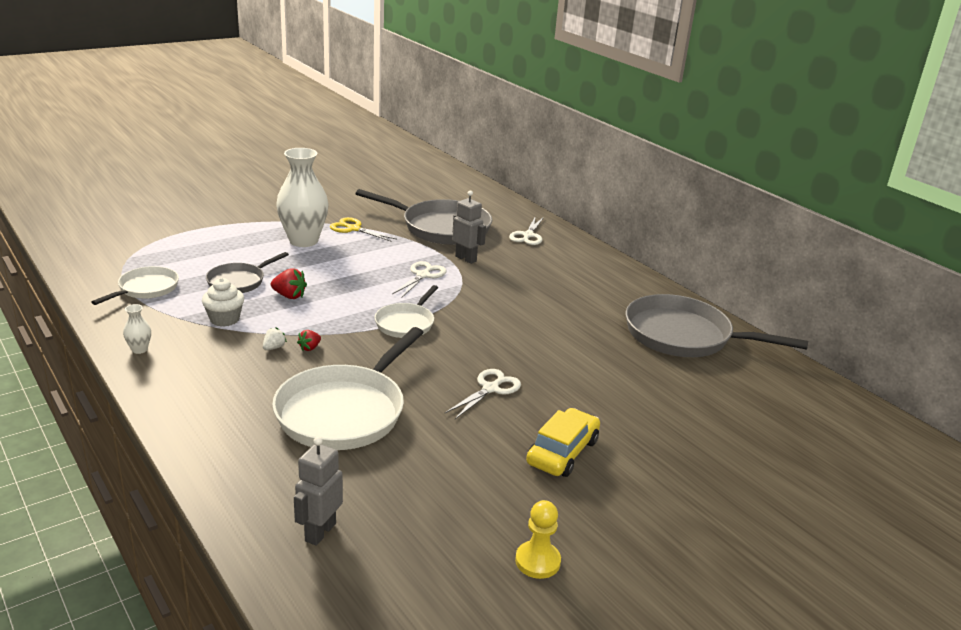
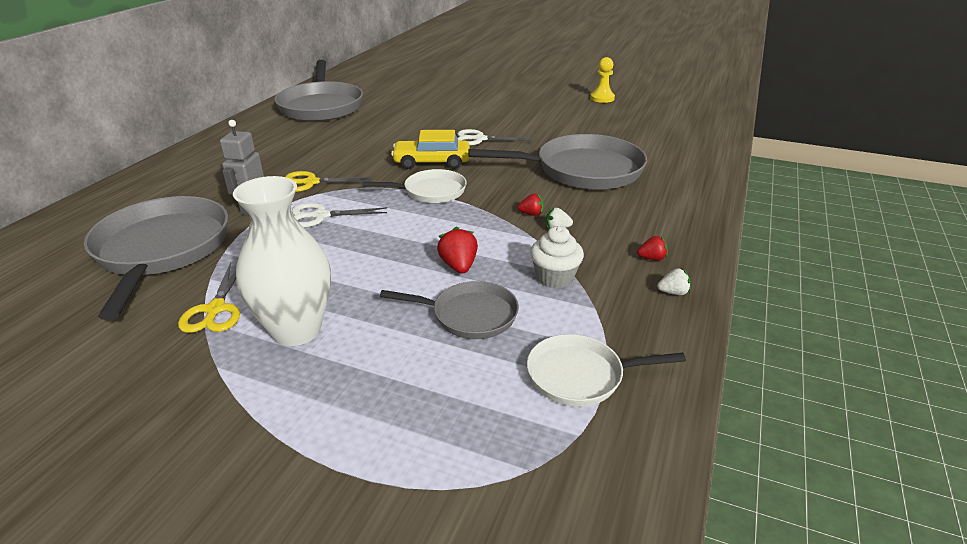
camera: 120 degrees left, 5 degrees up
(139, 349) = (673, 292): white vase -> white strawberry
(179, 364) = (652, 258): none -> red strawberry
(320, 532) = (681, 140): grey robot -> none
(344, 411) = (582, 170): white pan -> grey pan
(485, 285) = (311, 182): none -> yellow scissors
(528, 235) = (150, 196): white scissors -> none
(562, 452) = (513, 109): yellow car -> yellow car (432, 162)

